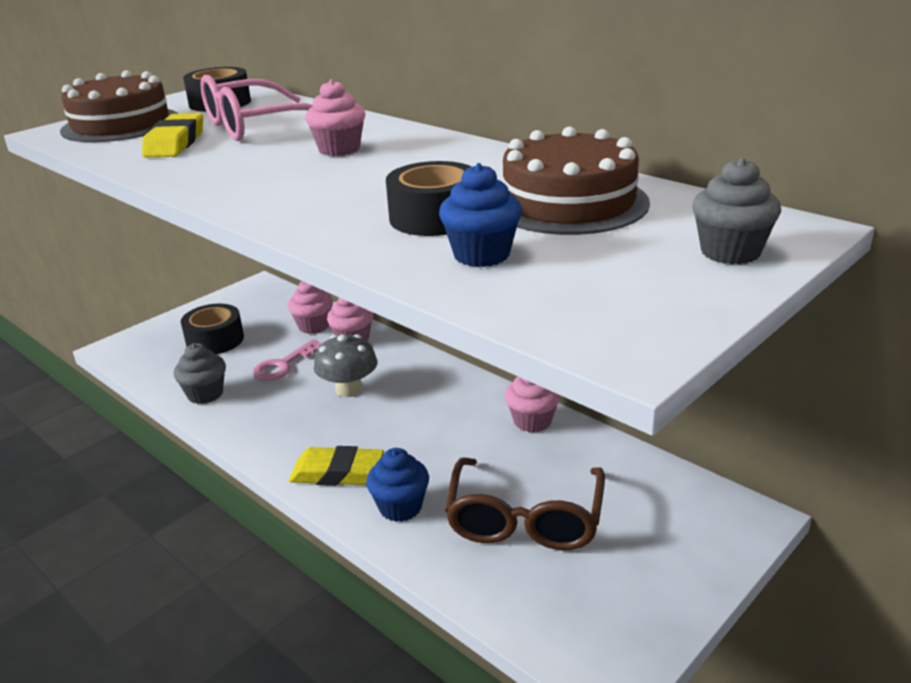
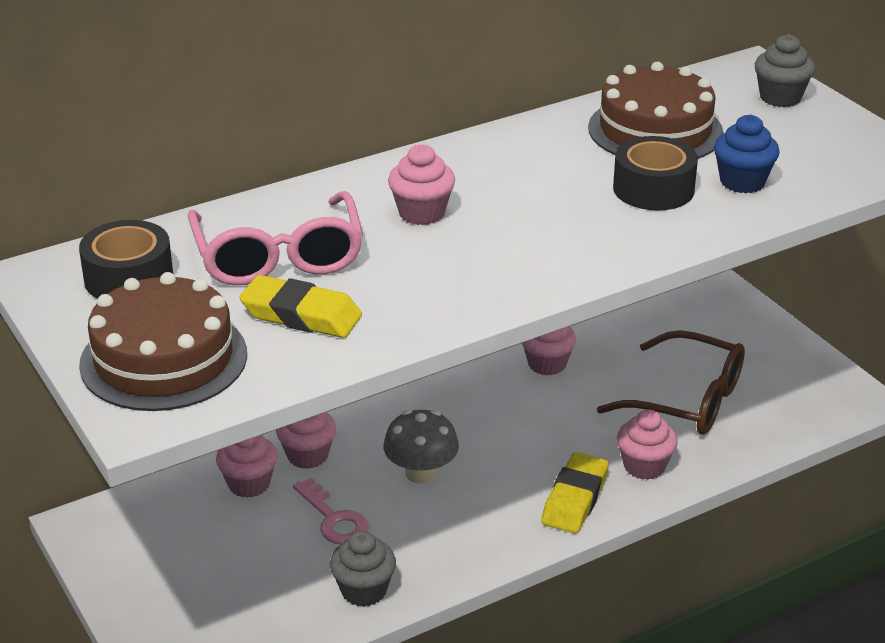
camera: 75 degrees left, 5 degrees up
(215, 340) = (224, 577): black tape -> none
(400, 507) = (644, 466): blue cupcake -> pink cupcake

